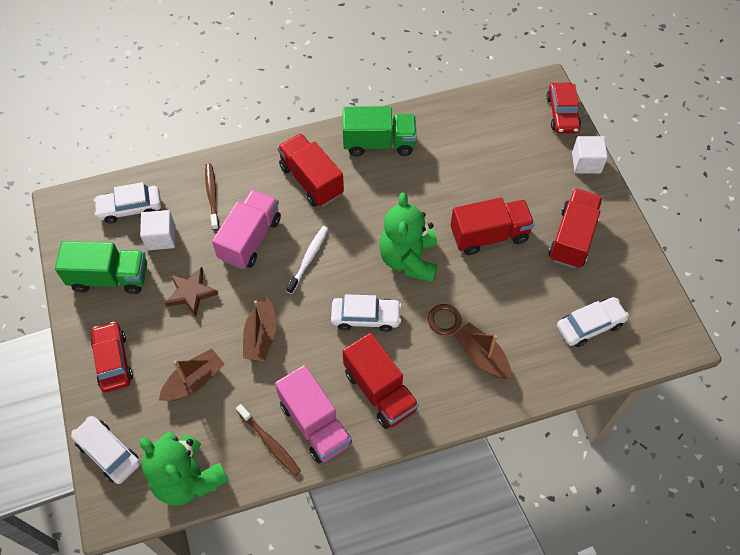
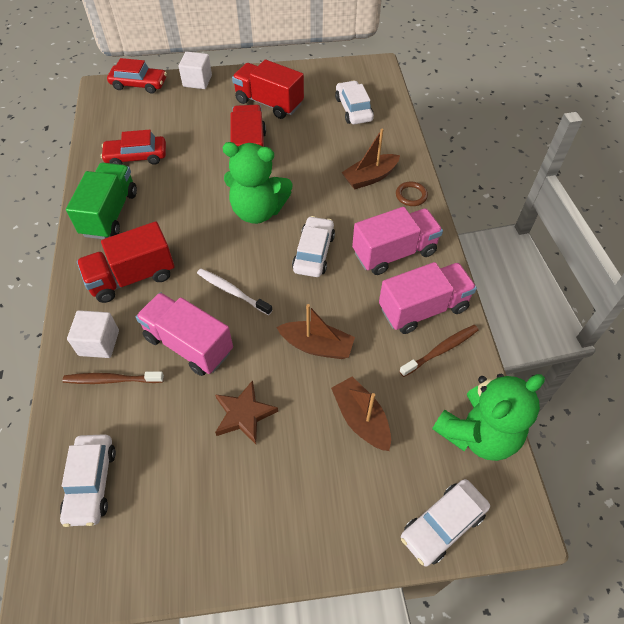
camera: 80 degrees left, 5 degrees down
(110, 277) = (194, 515): green truck -> none
(113, 361) = (319, 514): red car -> red car (136, 157)
(161, 237) = (153, 444): white cube -> white cube (99, 343)
(380, 391) = (394, 252): red truck -> pink truck
(444, 320) = (330, 196): brown ring -> brown ring (411, 195)

